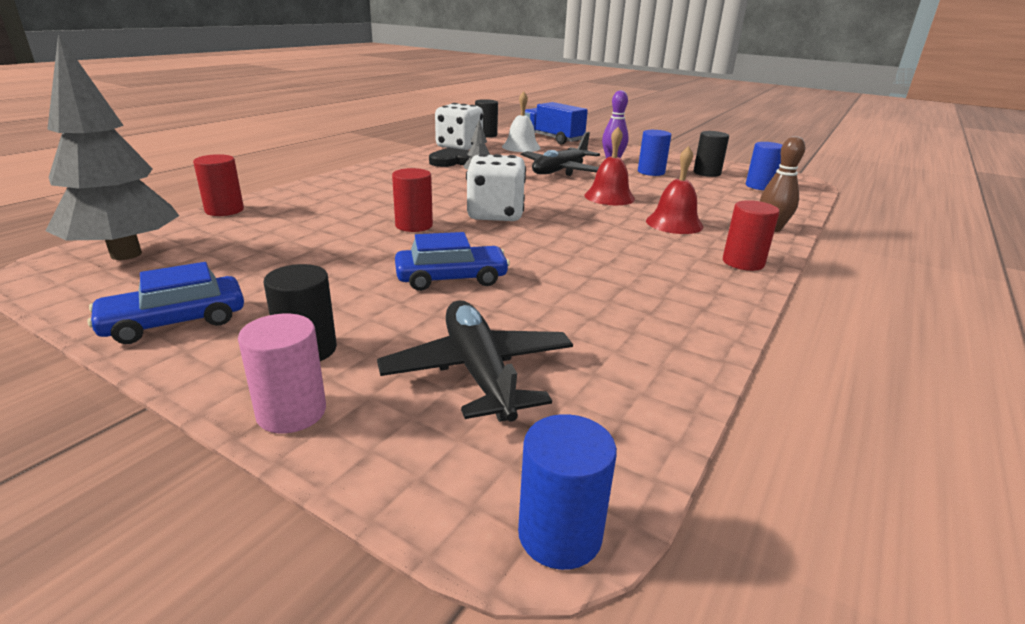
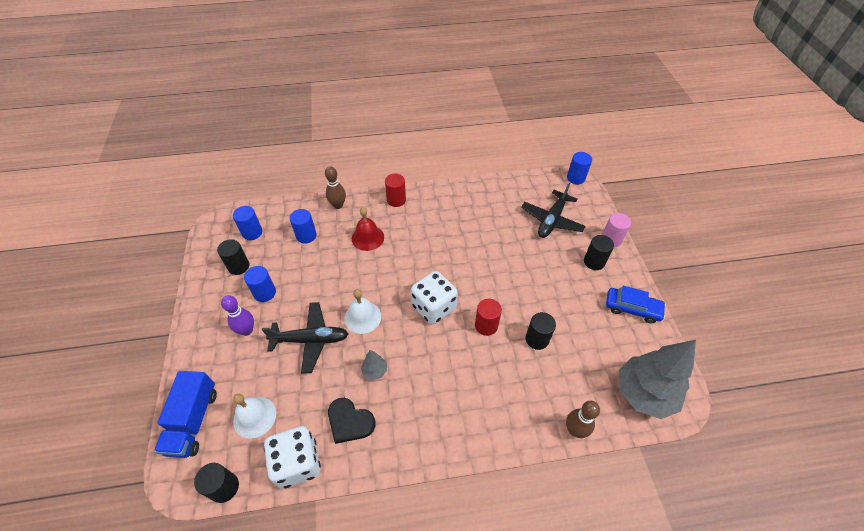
camera: 130 degrees left, 25 degrees up
(224, 210) = (574, 430): red cylinder -> brown bowling pin
(332, 239) = (537, 339): none -> black cylinder
(451, 278) = (514, 267): blue car -> none
(548, 189) = (362, 317): none -> white bell
(609, 197) = (348, 282): red bell -> none
(722, 201) = (306, 236): none -> blue cylinder

